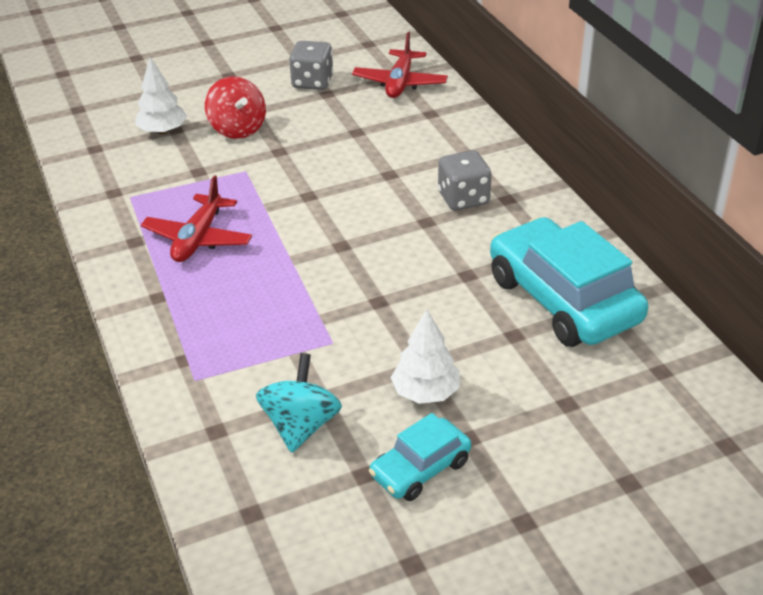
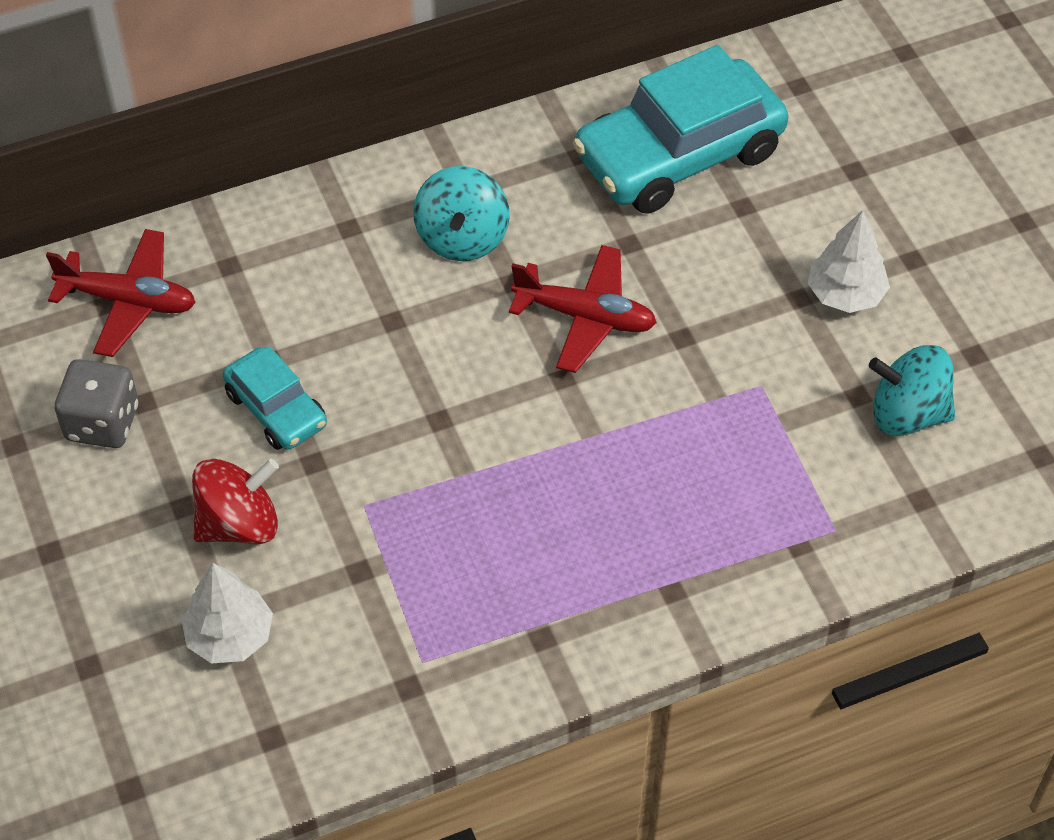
camera: 90 degrees left, 15 degrees up
(198, 239) = (540, 553): red plane -> red plane (585, 317)
(420, 469) = (962, 303): turquoise car -> turquoise car (276, 409)
(463, 199) = (462, 237): grey dice -> turquoise spinning top

